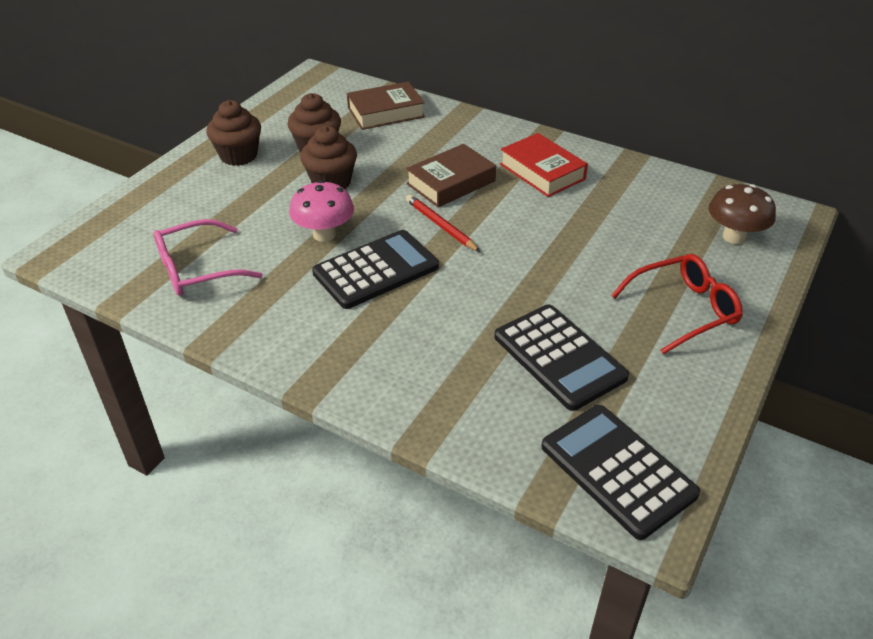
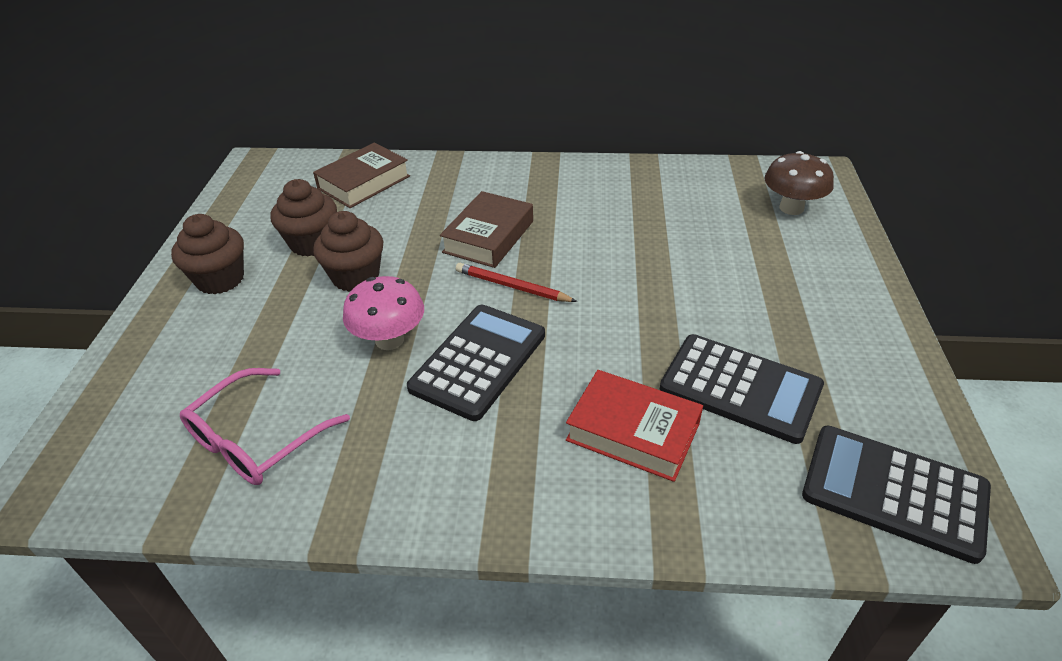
camera: 25 degrees left, 0 degrees up
(542, 172) = (571, 198): red book -> red book (633, 432)
(683, 310) = (809, 294): red glasses -> none

